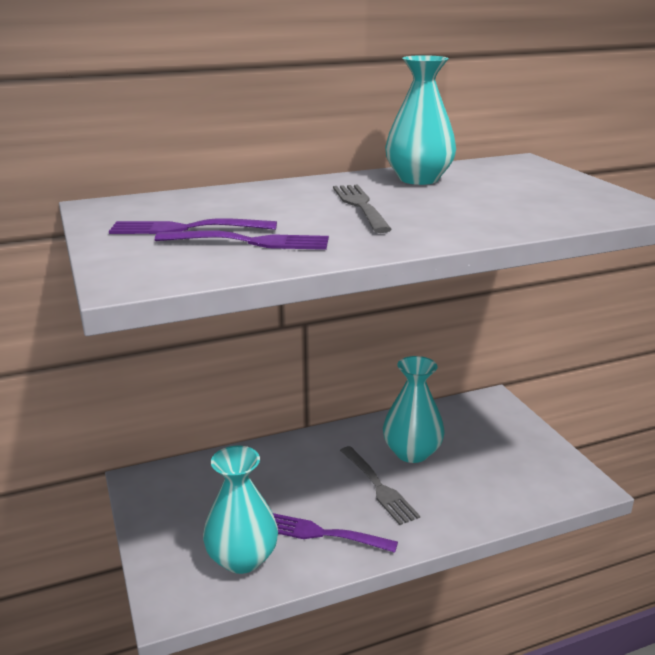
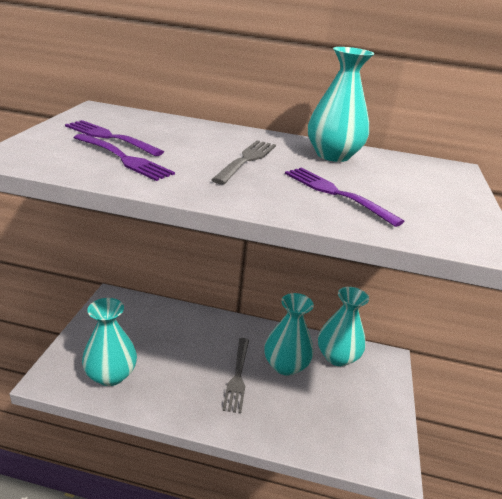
camera: 30 degrees right, 5 degrees up
(323, 534) = (170, 387): purple fork -> purple fork (337, 194)
(449, 420) = (337, 357): none -> turquoise vase

